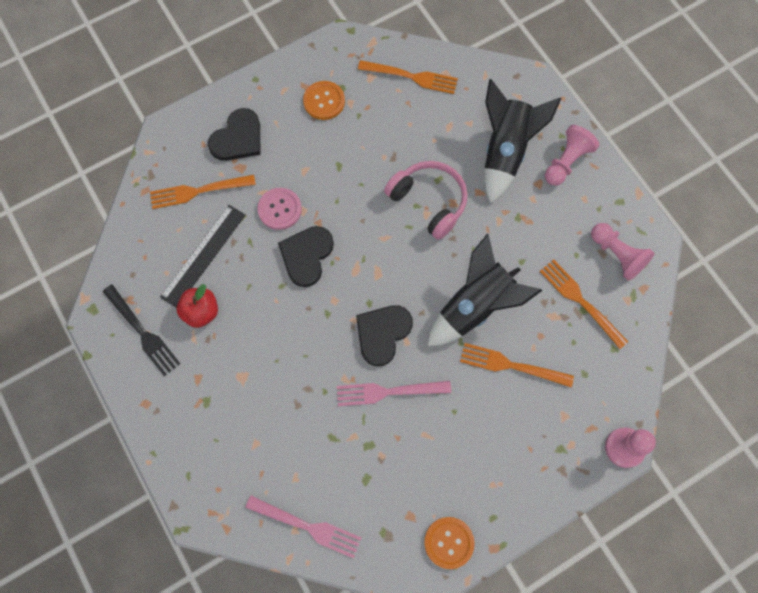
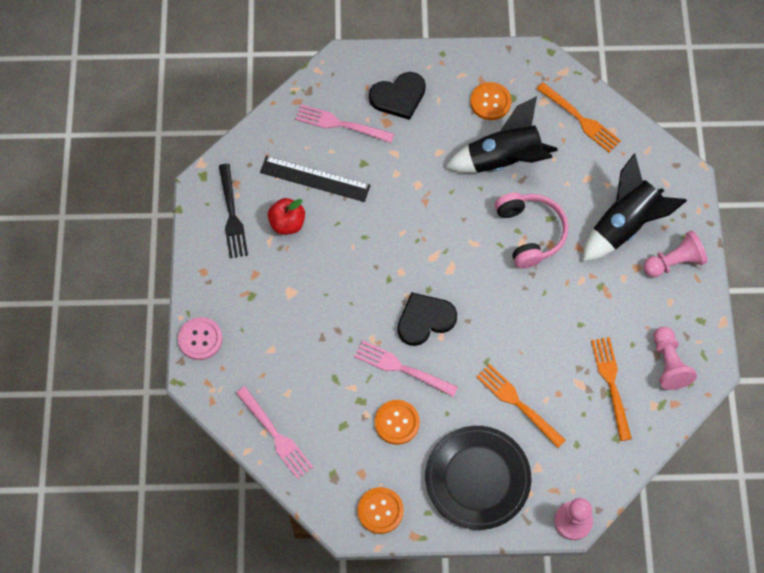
camera: 30 degrees right, 5 degrees down
(198, 191) = (340, 124): orange fork -> pink fork
(203, 255) = (315, 179): black ruler -> black ruler turned 45 degrees clockwise
(280, 209) = (399, 174): pink button -> pink button (200, 339)
(306, 256) = (399, 223): black heart -> none
(414, 447) = (397, 422): none -> orange button
(475, 306) = (517, 339): black rocket -> black rocket (503, 160)
(518, 458) = (477, 479): none -> black plate

